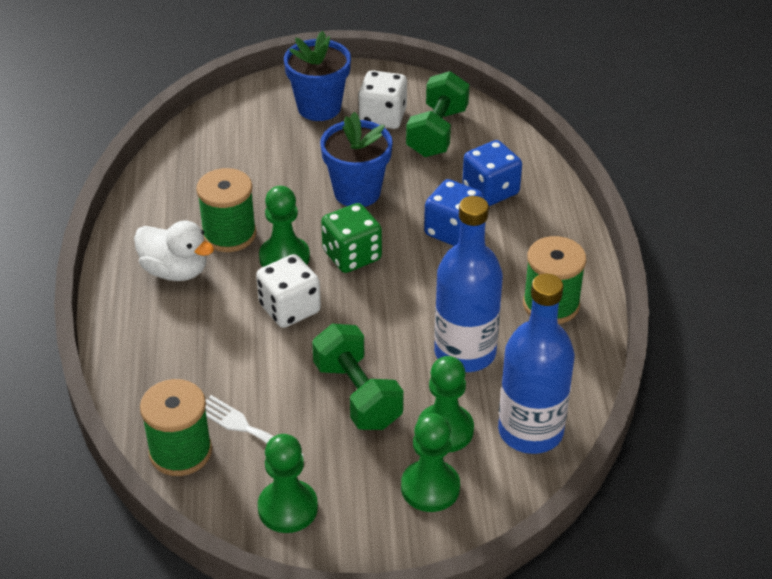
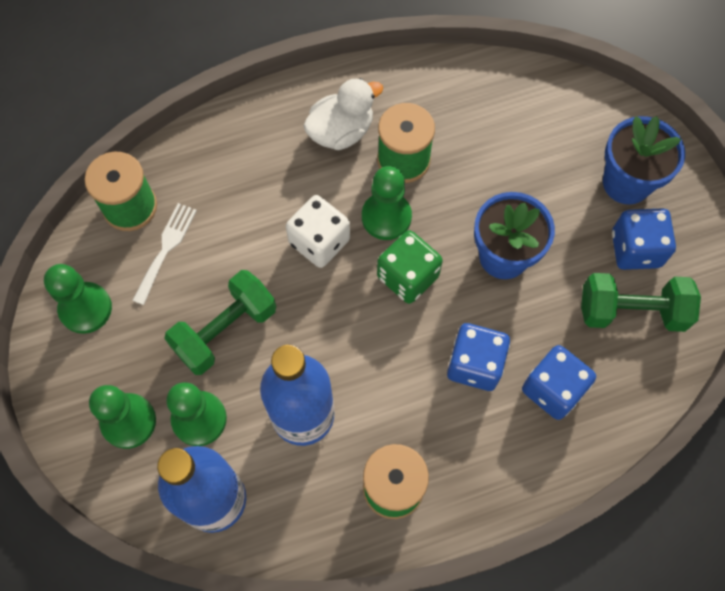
camera: 75 degrees right, 25 degrees up
(175, 271) = (341, 131): white duck -> white duck turned 135 degrees counterclockwise
(382, 117) = (635, 249): white dice -> blue dice

